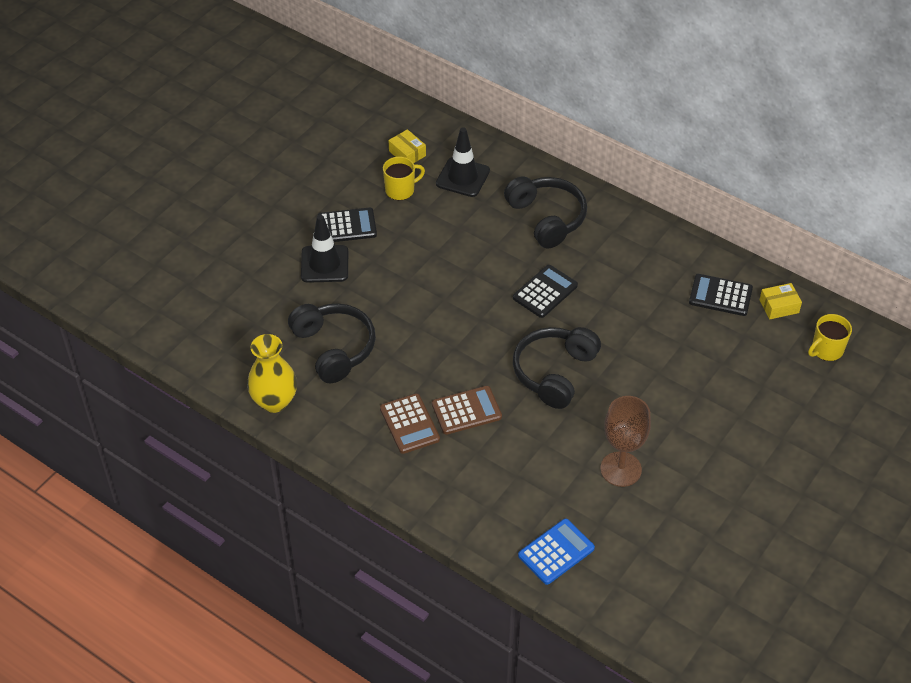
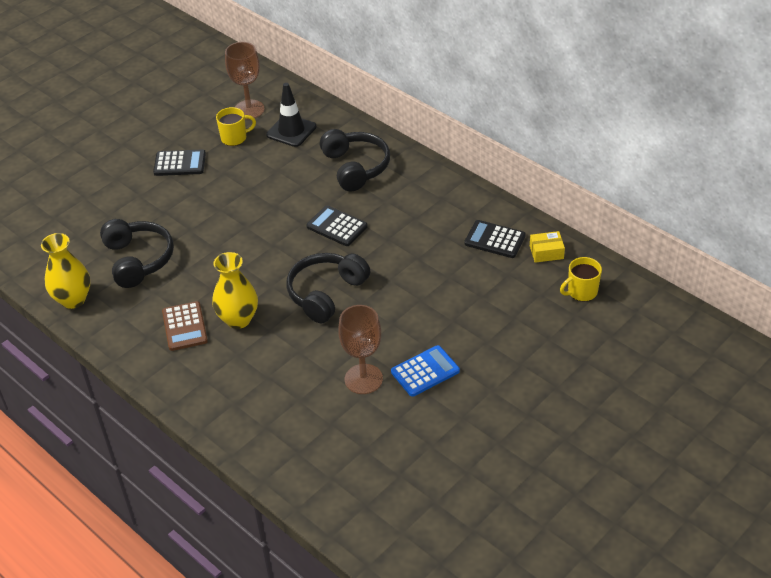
camera: 10 degrees right, 5 degrees down
(324, 264) = (151, 192): black traffic cone -> none
(407, 153) = (249, 110): yellow box -> brown goblet
(466, 411) = (238, 319): brown calculator -> yellow vase
(545, 292) = (337, 226): black calculator -> black calculator turned 105 degrees counterclockwise
(556, 552) = (284, 445): blue calculator -> blue calculator (425, 371)

